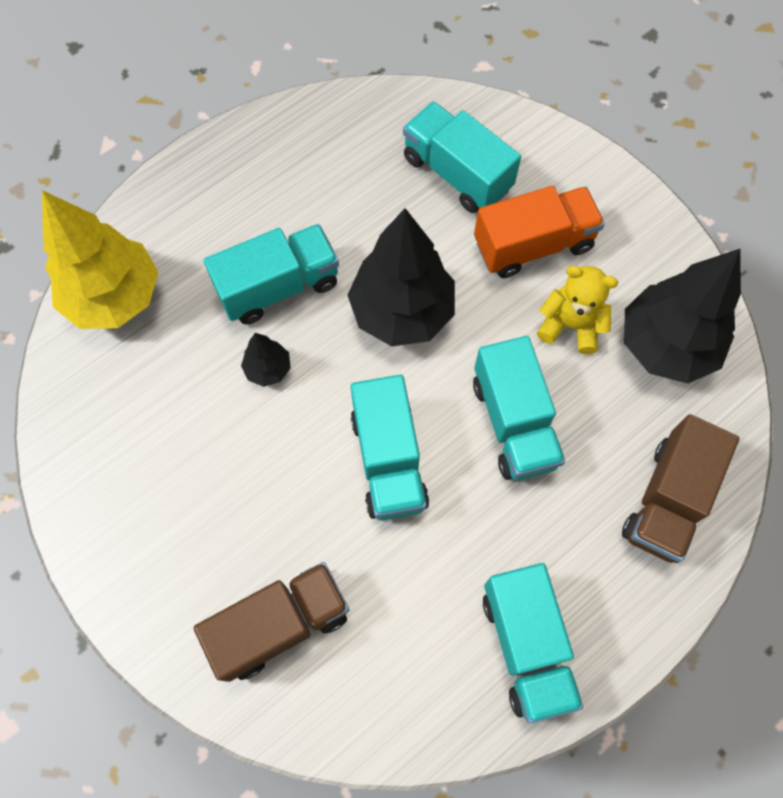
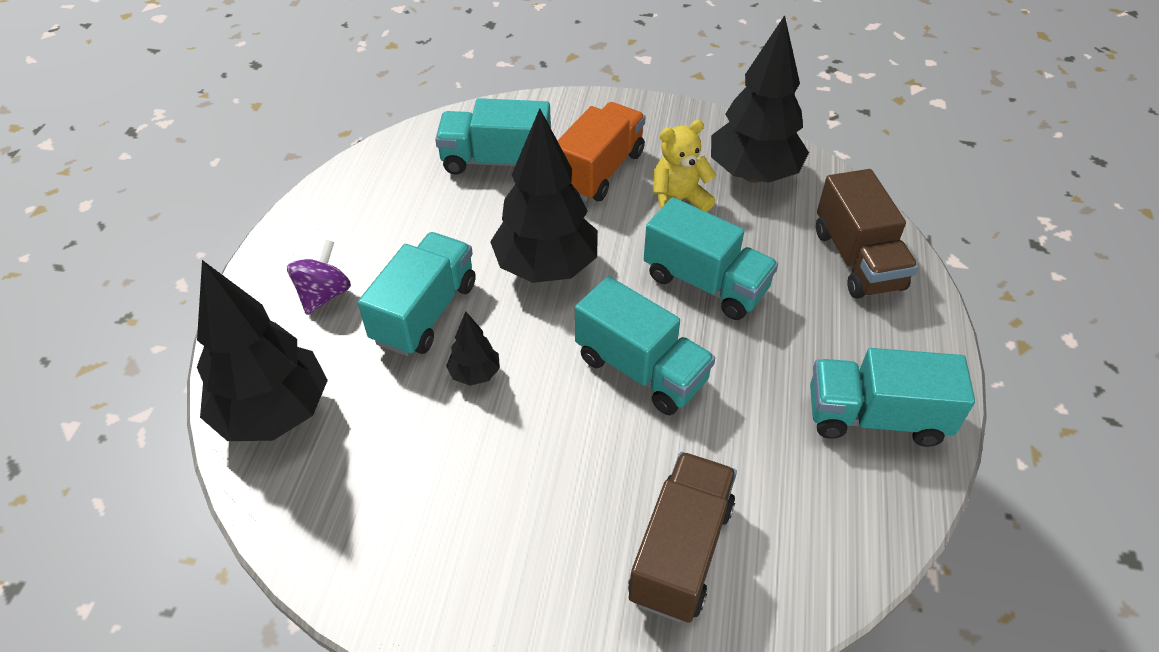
camera: 40 degrees left, 20 degrees down
(114, 297) = (274, 413): yellow tree -> black tree
(222, 216) = (324, 295): none -> purple spinning top
(526, 646) = (875, 417): turquoise truck -> turquoise truck turned 150 degrees clockwise

